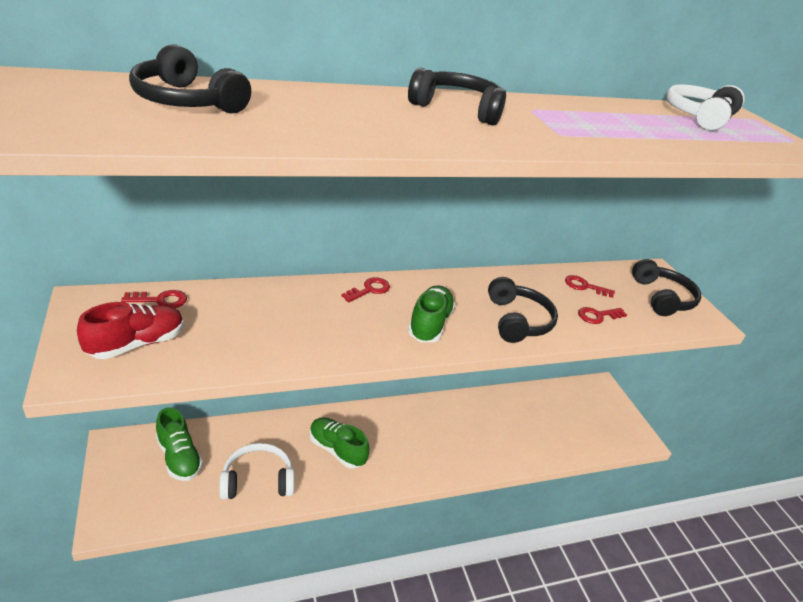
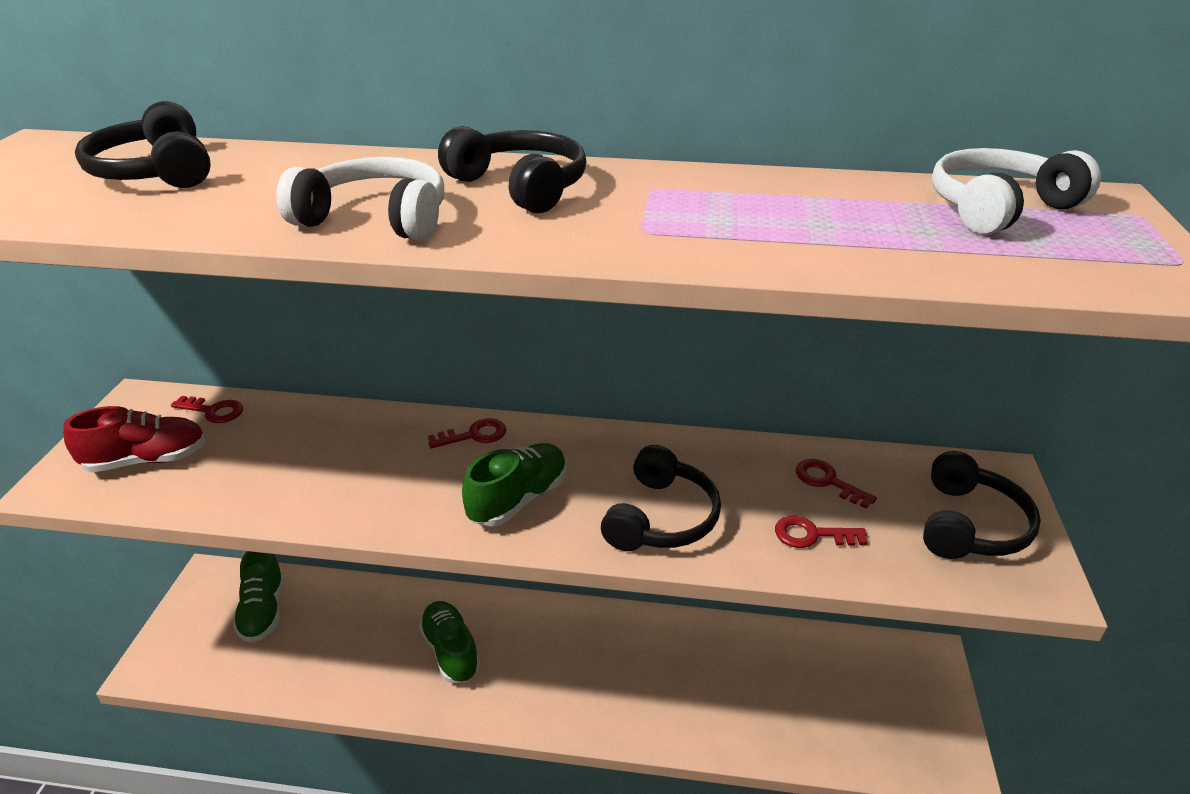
camera: 30 degrees right, 0 degrees up
(257, 480) = (331, 665): white headphones -> white headphones (376, 218)

